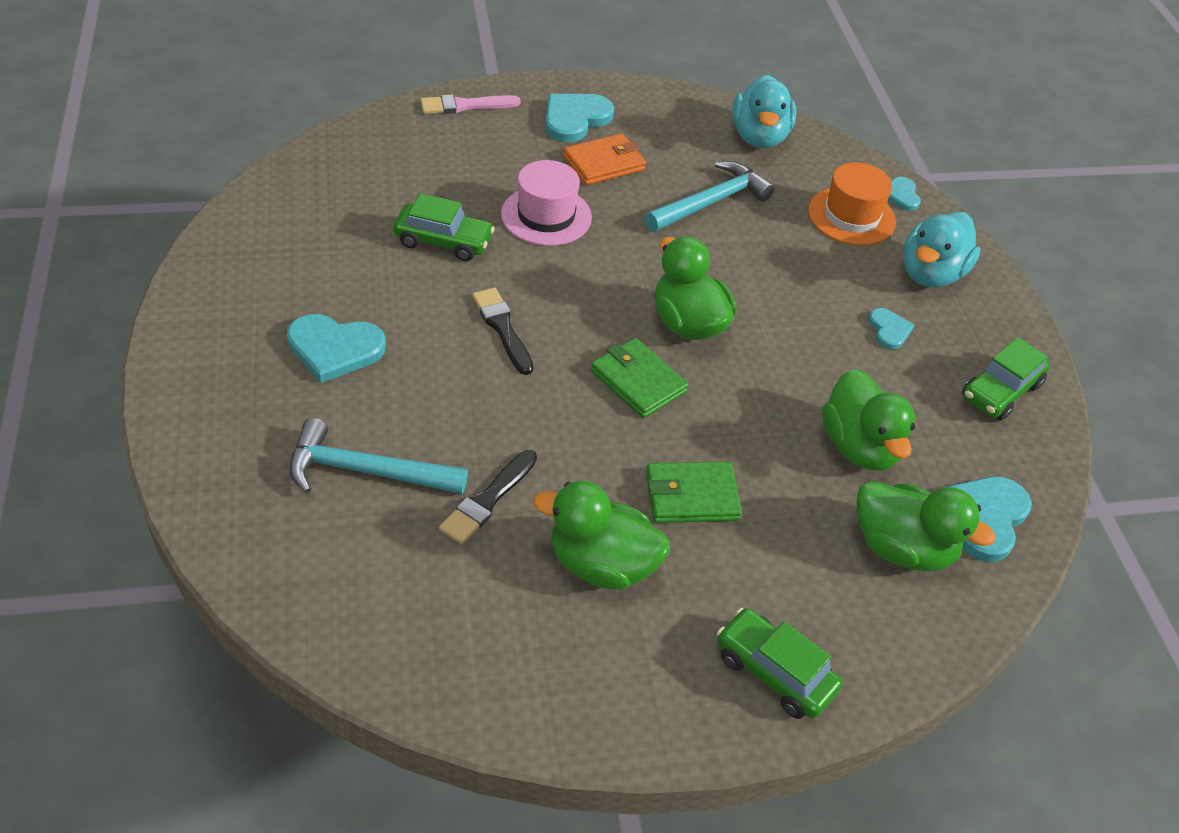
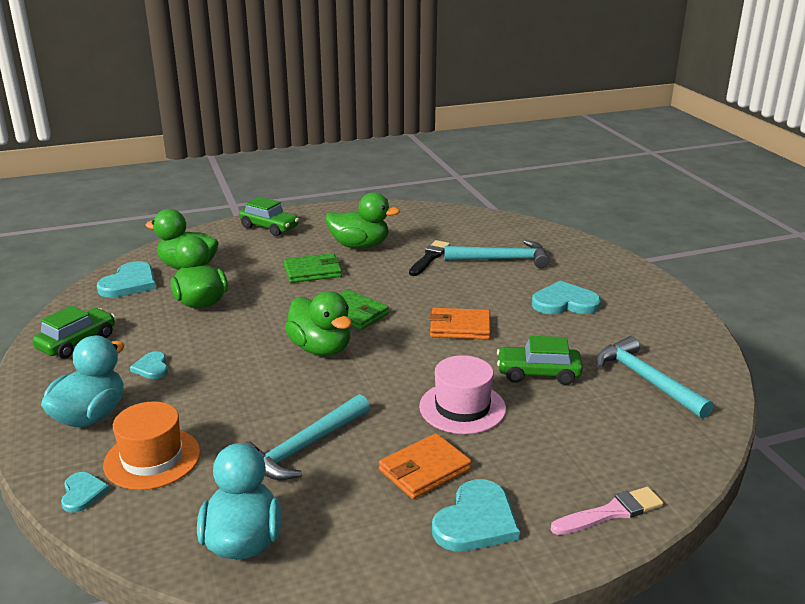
camera: 175 degrees right, 20 degrees down
(330, 213) = (646, 379): none -> turquoise hammer
(502, 328) = (460, 327): black brush -> orange wallet

